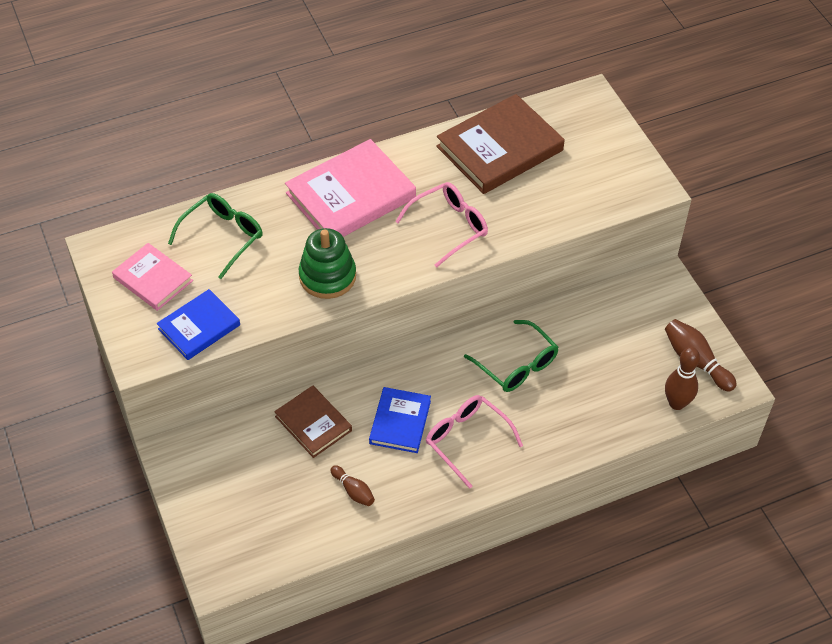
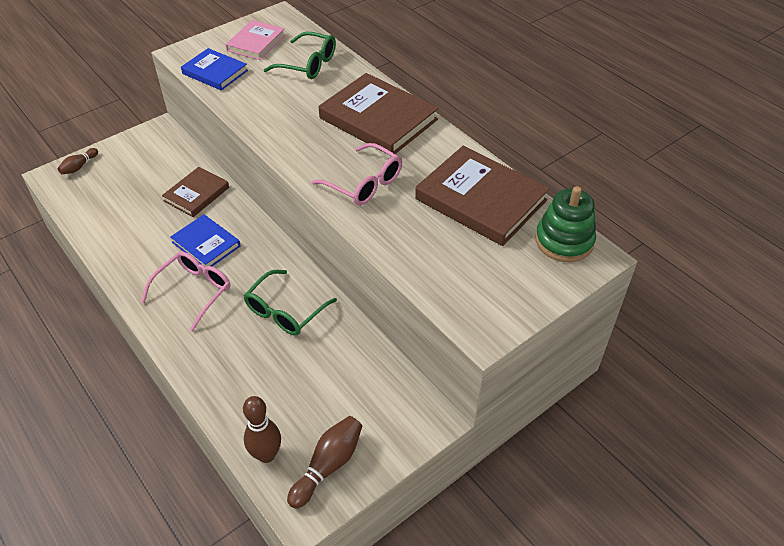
camera: 75 degrees right, 5 degrees down
(327, 276) = (283, 124): green stacking toy -> green stacking toy (564, 241)
(351, 196) = (378, 119): pink book -> brown book
(353, 491) = (134, 230): brown bowling pin -> brown bowling pin (79, 166)
(400, 422) = (206, 244): blue book -> blue book turned 45 degrees clockwise

